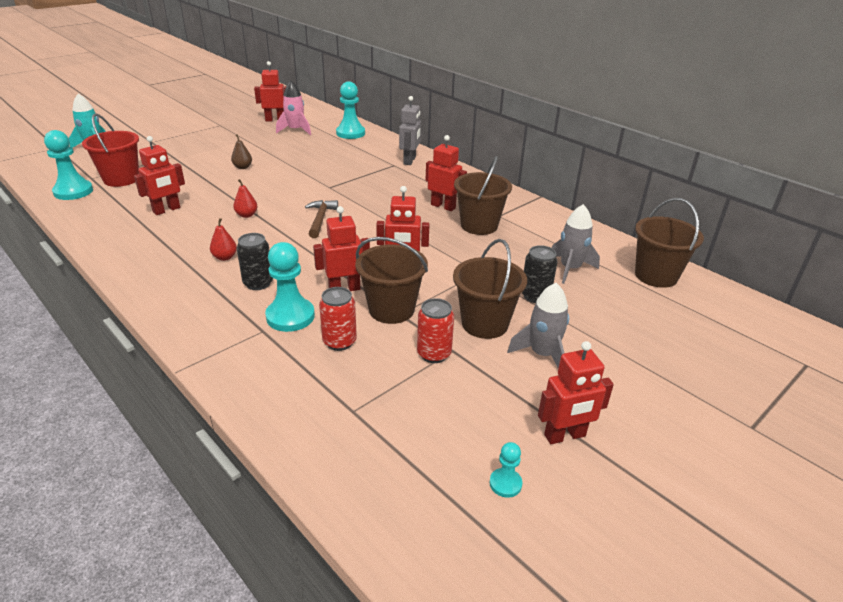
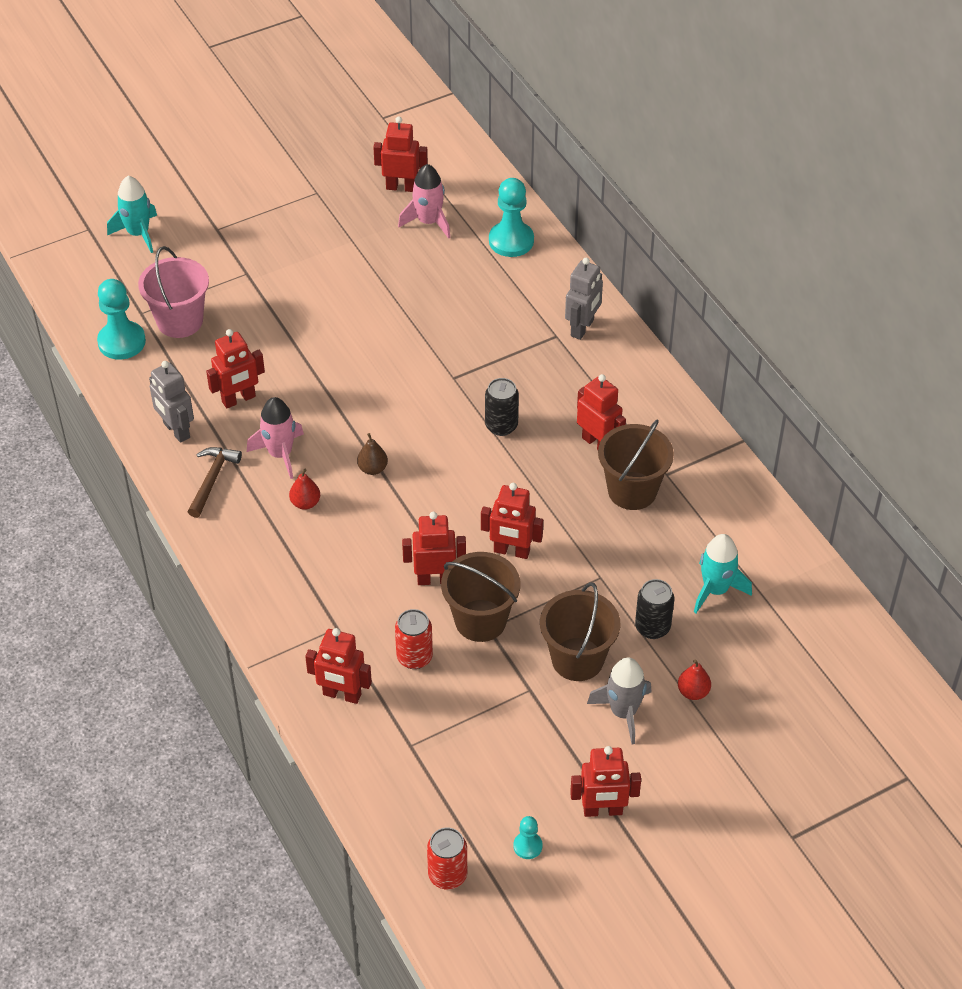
camera: 15 degrees right, 15 degrees up
(113, 230) = (176, 430): none -> grey robot
(121, 179) = (180, 321): red bucket -> pink bucket
(201, 233) = (280, 454): none -> pink rocket
(242, 167) = (341, 313): brown pear -> brown pear (372, 469)
(246, 215) = (337, 424): red pear -> red pear (693, 692)
(258, 283) = (339, 554): black can -> black can (501, 426)
(274, 380) = (342, 695): none -> red robot
(290, 316) = (368, 612): turquoise pawn -> none
(320, 219) = (429, 447): brown hammer -> brown hammer (212, 479)
(434, 354) = (508, 691): red can -> red can (447, 875)
(570, 269) = (715, 590): grey rocket -> turquoise rocket
(656, 275) = (818, 619): brown bucket -> none

